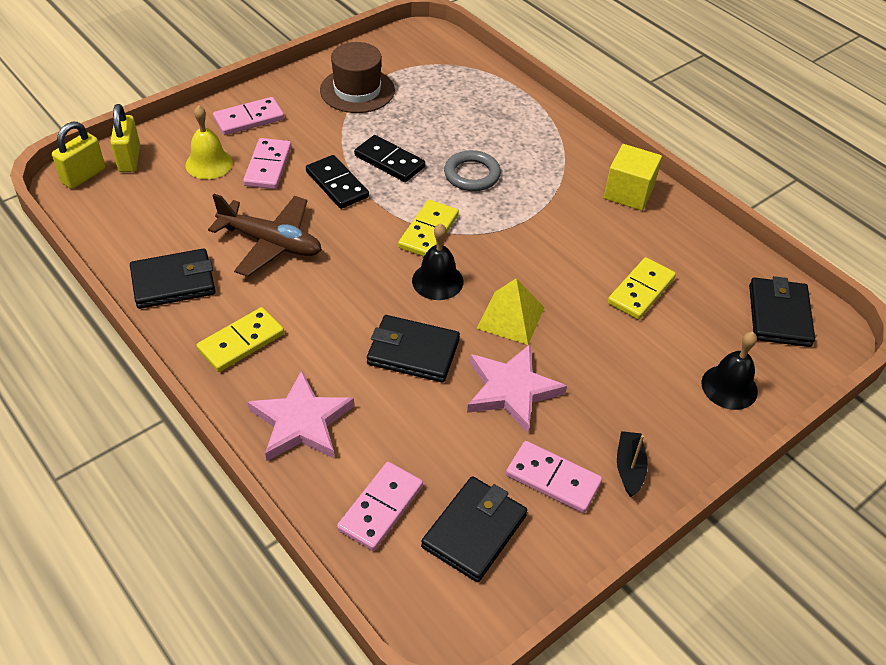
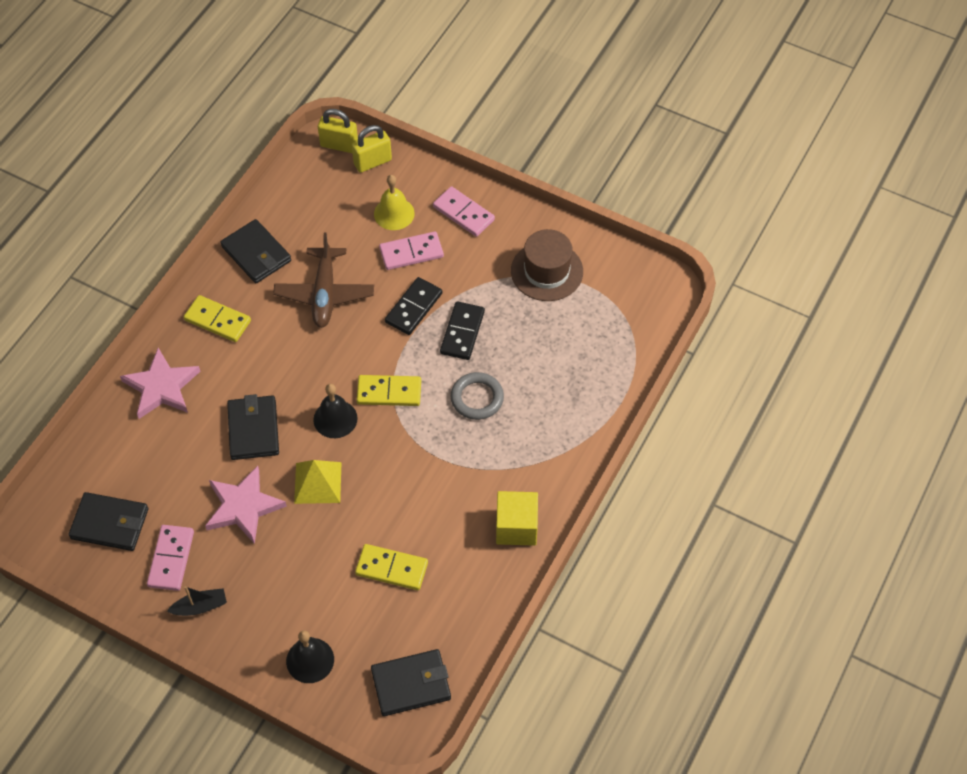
camera: 70 degrees right, 10 degrees up
(381, 508) = (108, 462): pink domino -> none

